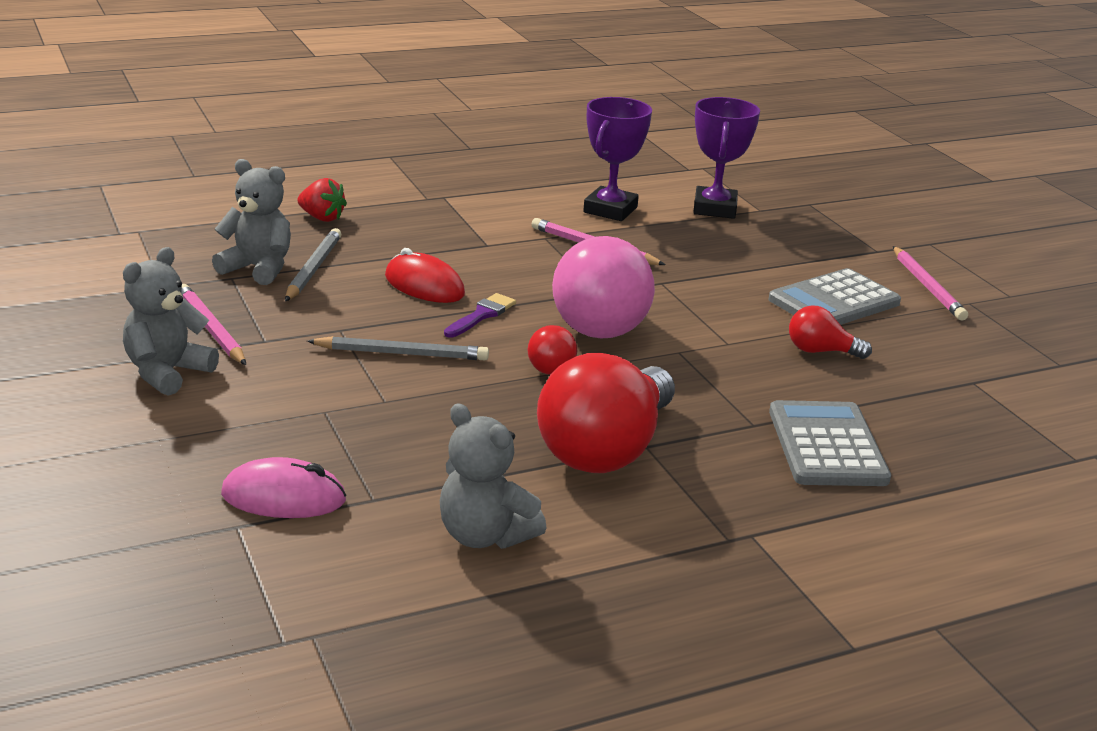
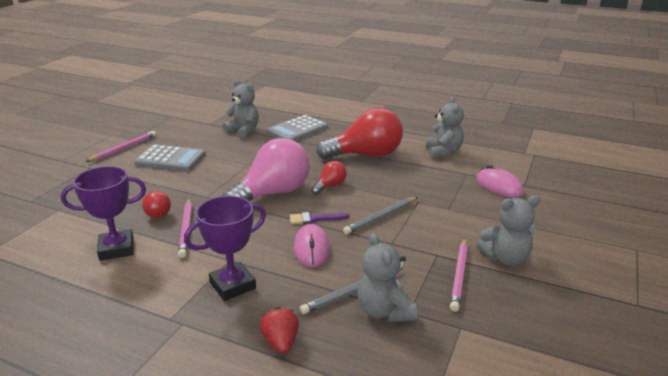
camera: 130 degrees left, 0 degrees up
(402, 353) = (381, 217): grey pencil -> grey pencil turned 90 degrees counterclockwise
(424, 285) = (311, 248): red mouse -> pink mouse
(714, 208) = (72, 221): purple trophy -> purple trophy (232, 285)
(820, 351) = (226, 148): red light bulb -> red light bulb (157, 212)
(889, 395) = (243, 131): none -> grey teddy bear

